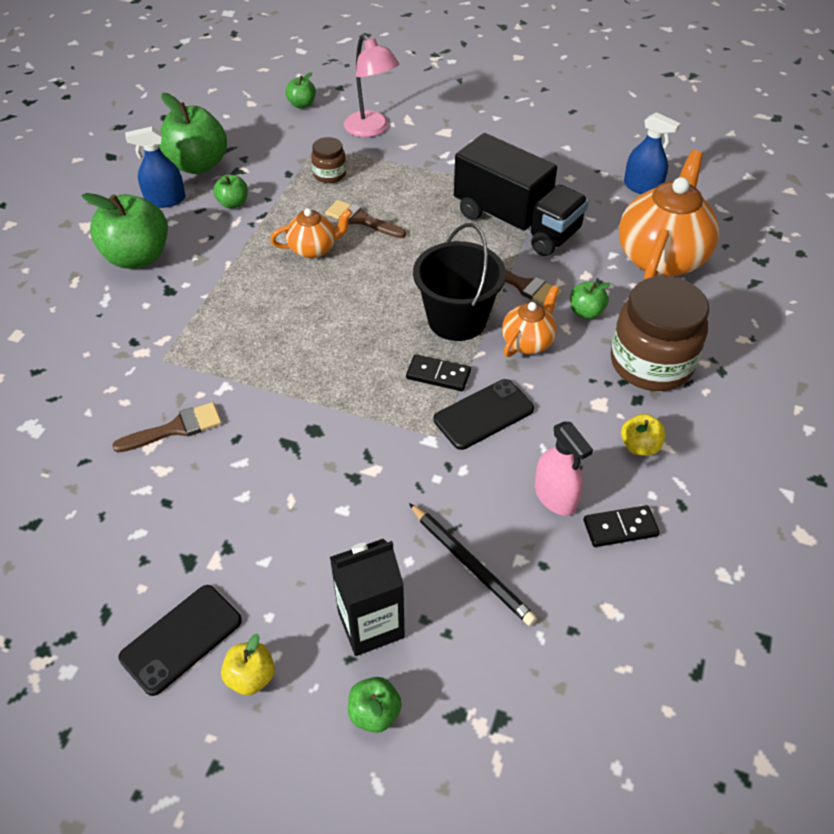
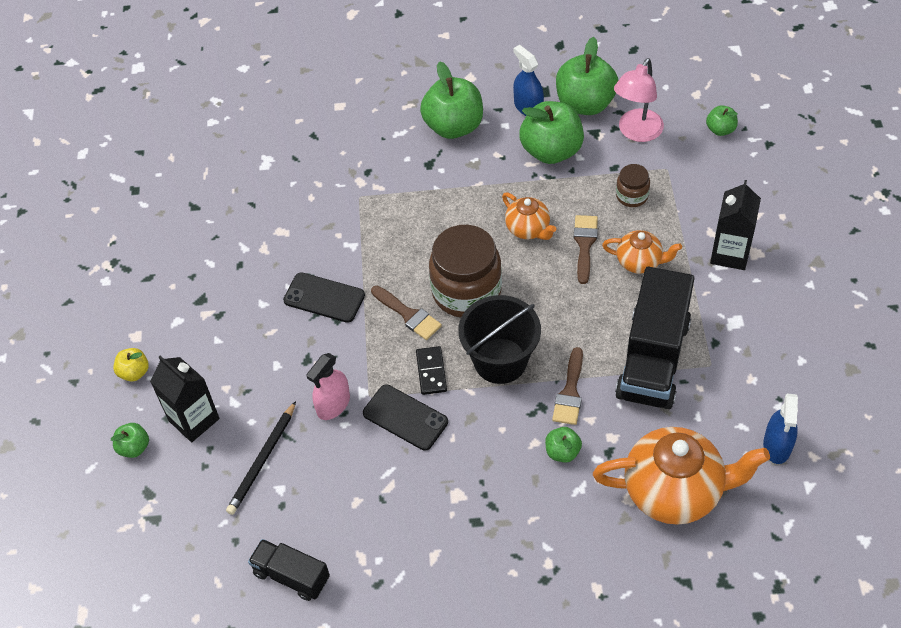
camera: 70 degrees right, 5 degrees up
(176, 428) = (301, 237): brown brush -> brown brush (408, 315)
(181, 639) = (146, 324): black phone -> black phone (324, 298)
(233, 203) = (551, 151): green apple -> green apple, size x2.04
(371, 129) = (718, 196): pink lamp -> pink lamp (636, 132)
(435, 144) = (730, 253): none -> black carton
(528, 342) = (501, 420): orange teapot -> orange teapot (639, 262)
(555, 496) = (346, 493): pink spray bottle -> pink spray bottle (333, 404)
(620, 528) = (336, 546): black domino -> none
(639, 446) = (424, 537): yellow apple -> none
(644, 584) = (291, 576): none -> black truck
(651, 363) = (524, 520): brown jar -> brown jar (466, 291)

